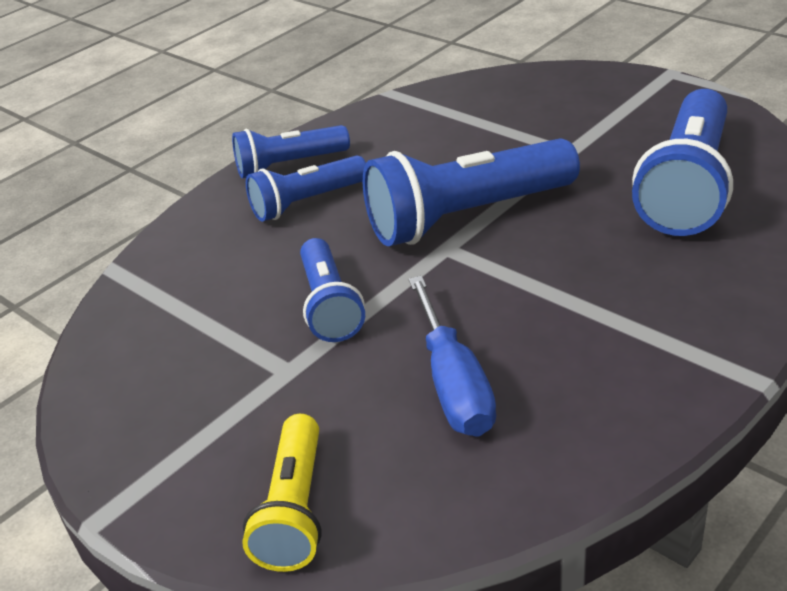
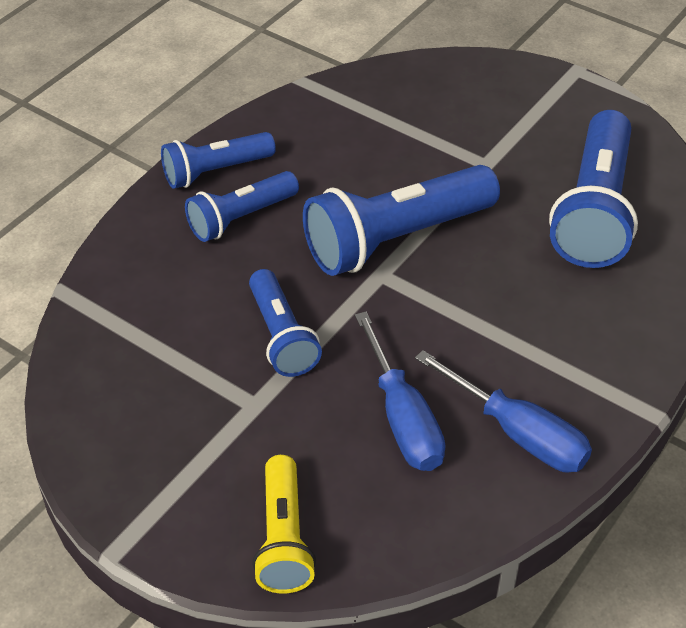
camera: 10 degrees left, 10 degrees up
(589, 399) = (517, 433): none -> blue screwdriver

